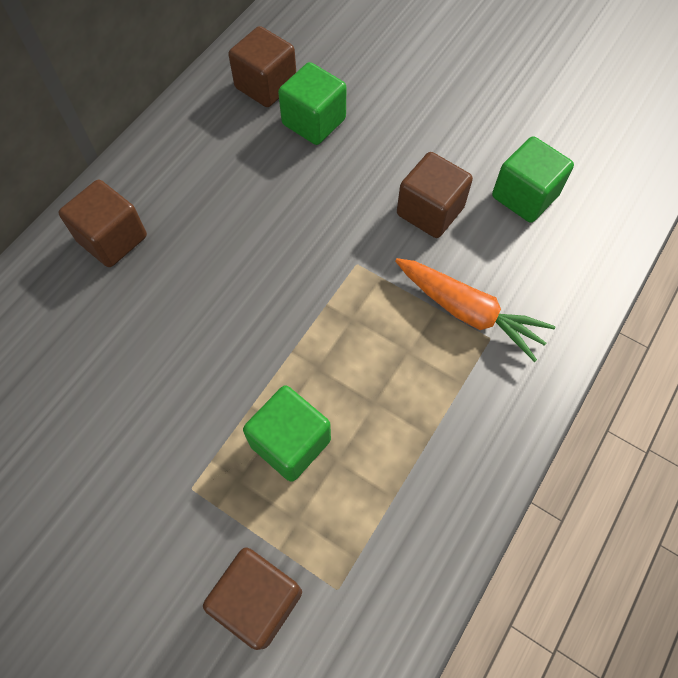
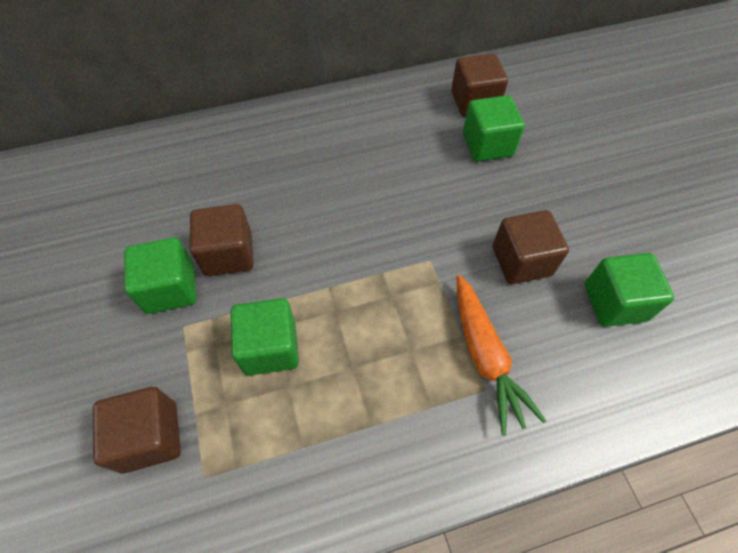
camera: 40 degrees right, 5 degrees down
(112, 239) = (286, 137): brown cube -> brown cube (228, 254)
(143, 466) = (170, 288): none -> green cube

